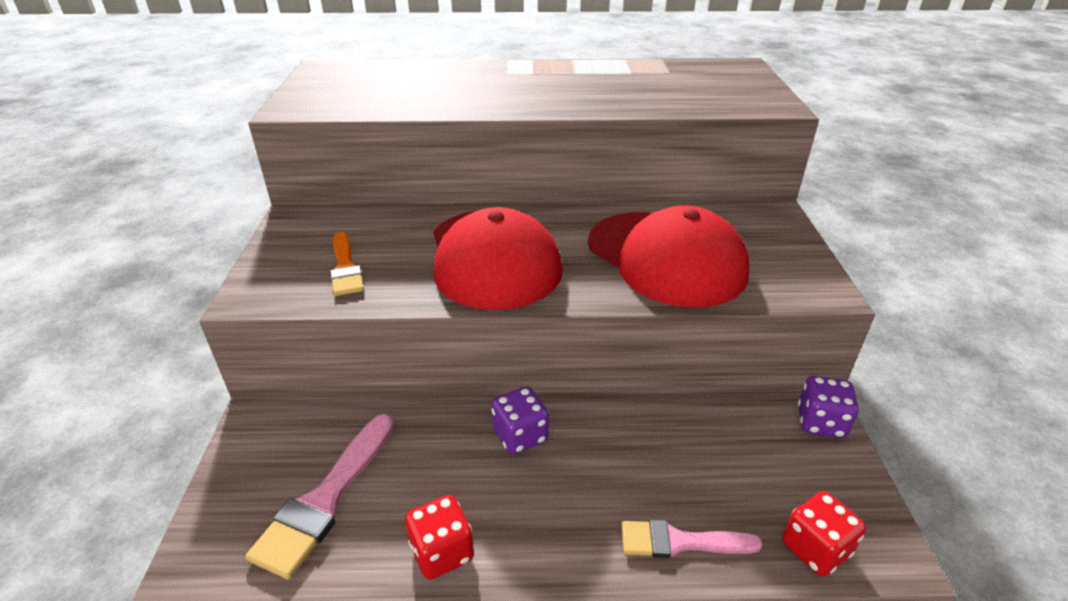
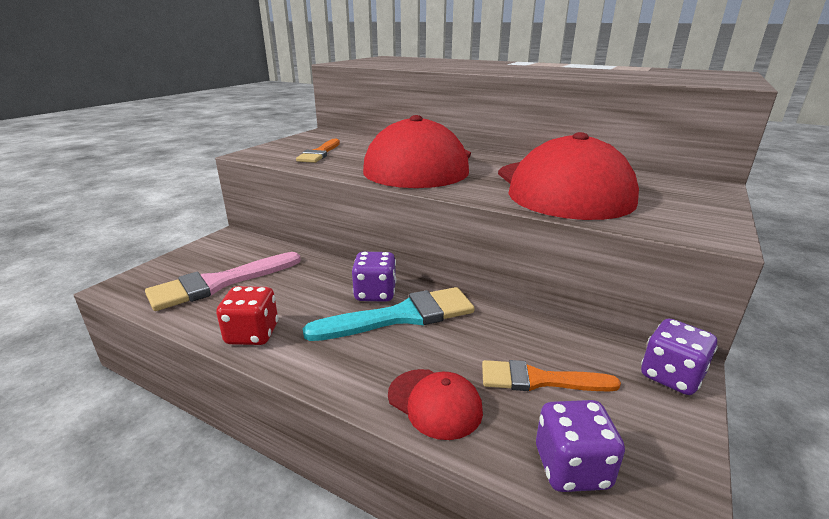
camera: 30 degrees right, 10 degrees down
(571, 455) = (401, 316): none -> turquoise brush
(680, 542) = (434, 403): pink brush -> red cap
(738, 474) = (539, 380): none -> orange brush
(815, 548) = (571, 467): red dice -> purple dice

